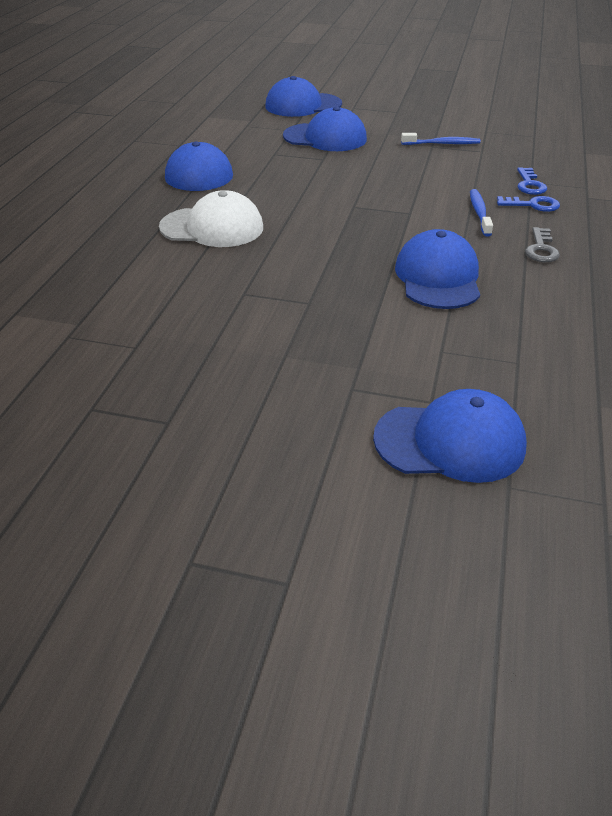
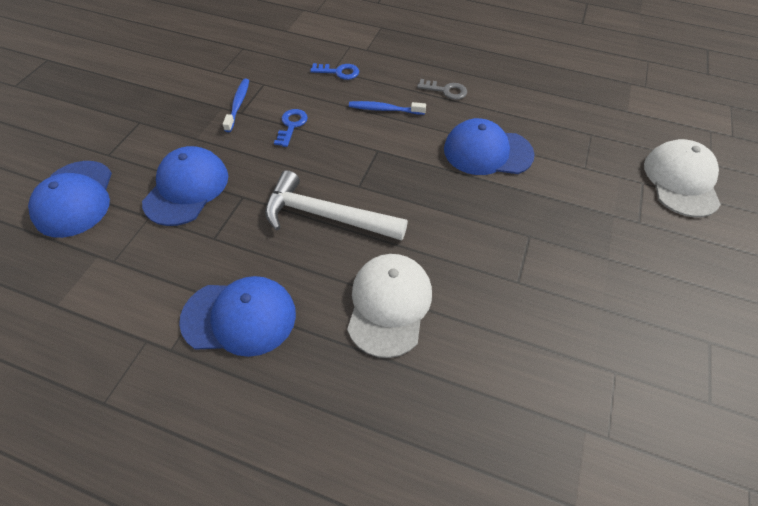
camera: 85 degrees left, 15 degrees up
(310, 194) = (326, 215): none -> white hammer
(450, 442) = (681, 181): blue cap -> white cap
(532, 205) = (375, 79): blue key -> blue key (291, 125)

